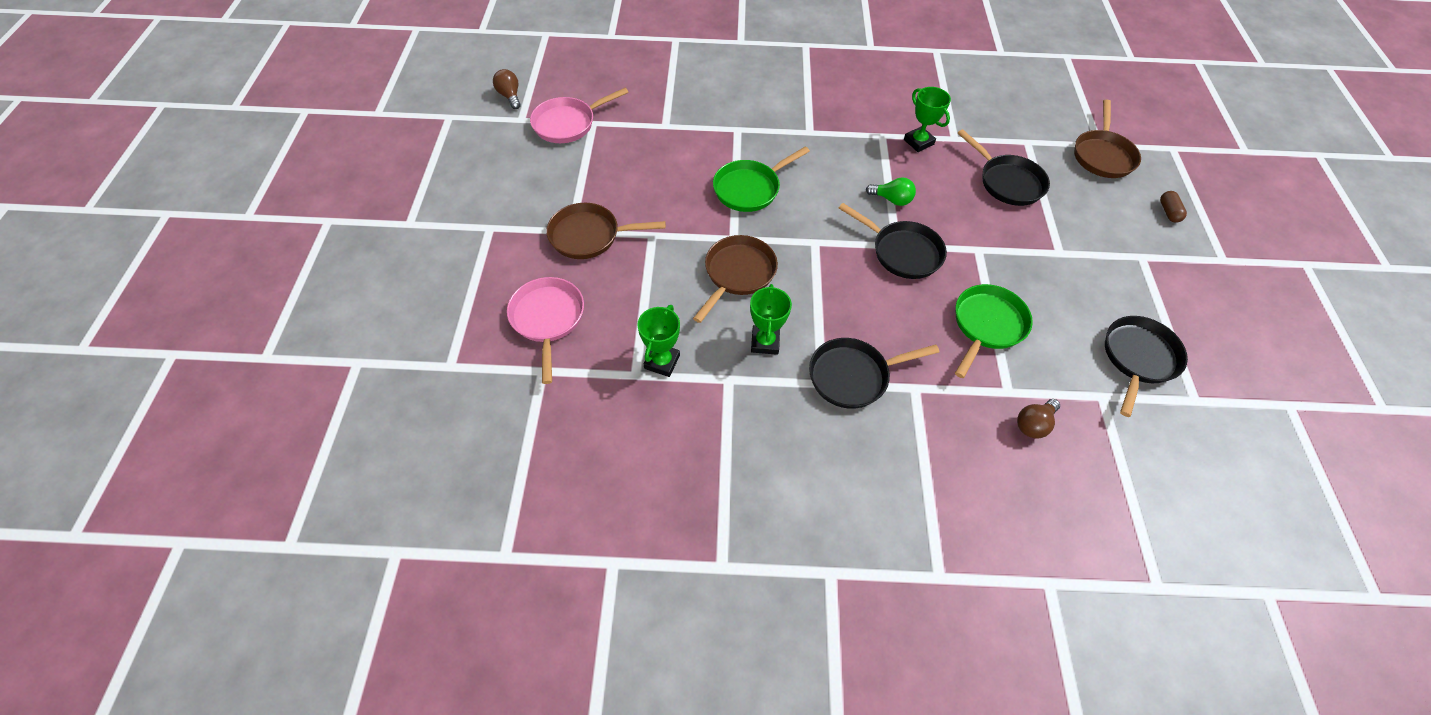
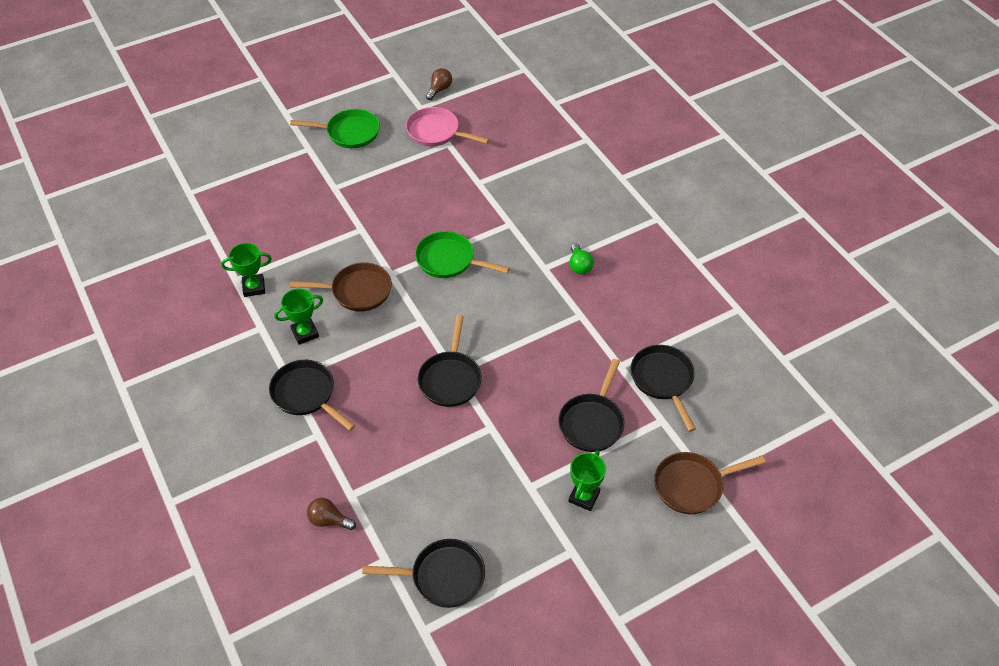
camera: 60 degrees right, 5 degrees down
(548, 319) = (252, 216): pink pan -> none
(589, 236) = (336, 199): brown pan -> none
(892, 200) = (505, 350): green light bulb -> green light bulb (579, 266)
(918, 142) = (593, 342): green trophy -> green trophy (584, 497)
(985, 122) = (663, 380): none -> black pan
(987, 325) = (409, 460): green pan -> green pan (349, 133)
(1168, 212) = (652, 560): brown capsule -> none

